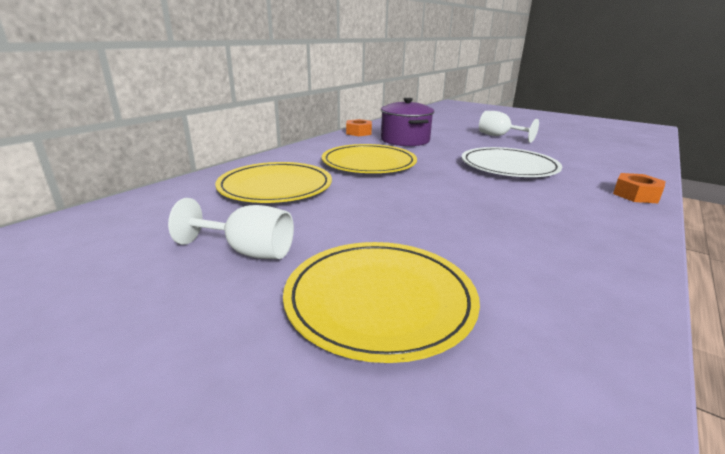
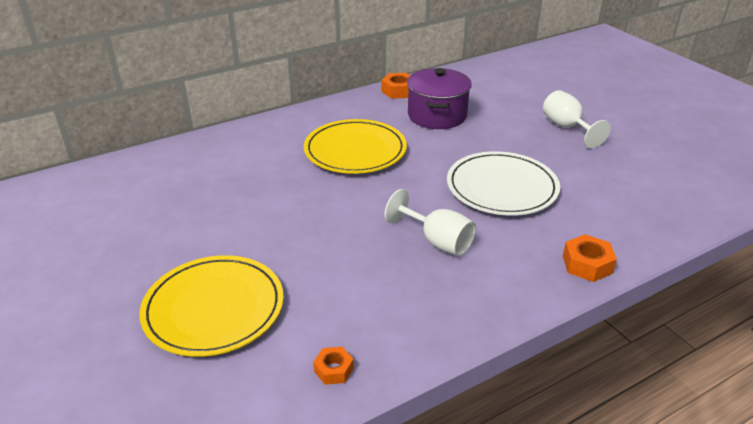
camera: 25 degrees right, 10 degrees up
(247, 251) = (165, 240): white goblet -> white goblet (437, 241)
(275, 187) = (239, 169): yellow plate -> none
(589, 321) = (334, 370): none -> orange nut

